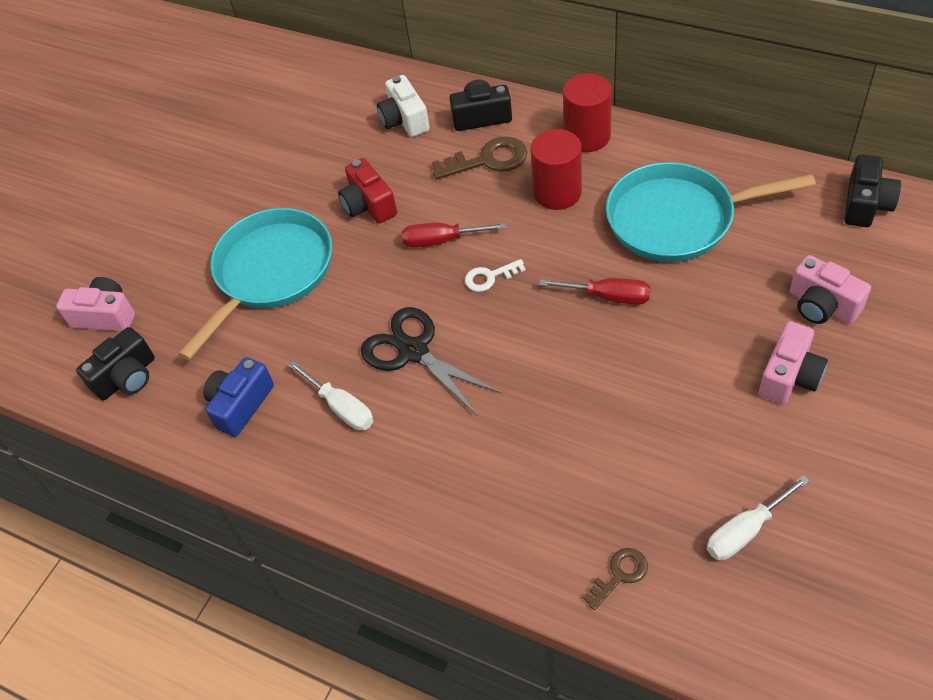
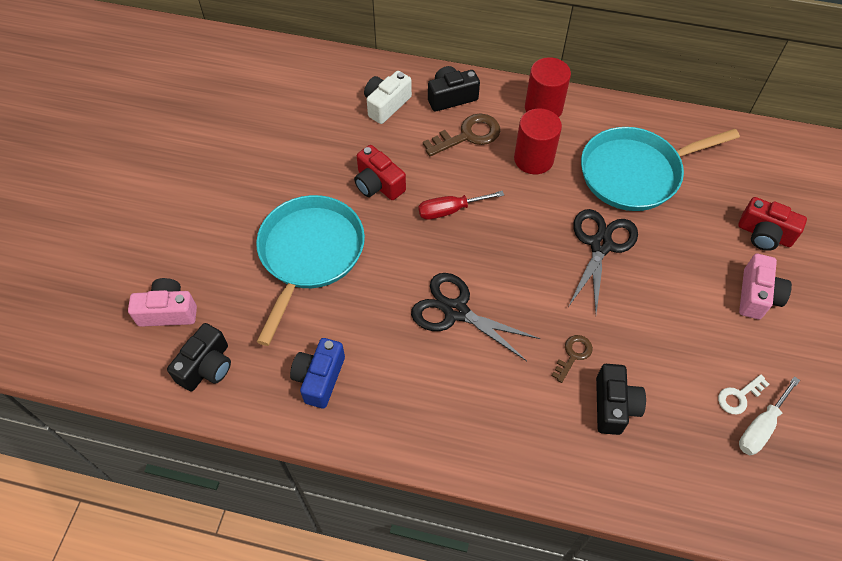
camera: 20 degrees left, 5 degrees up
(341, 407) = (409, 368): white screwdriver -> none
(404, 120) = (386, 105): white camera -> white camera turned 75 degrees clockwise
(489, 277) = (500, 238): white key -> white key (739, 396)
(608, 296) = (600, 245): red screwdriver -> black scissors
(619, 575) = (677, 479): brown key -> brown key (573, 355)
(822, 305) = (764, 234): pink camera -> red camera
(866, 204) = (772, 148): black camera -> black camera (614, 406)

